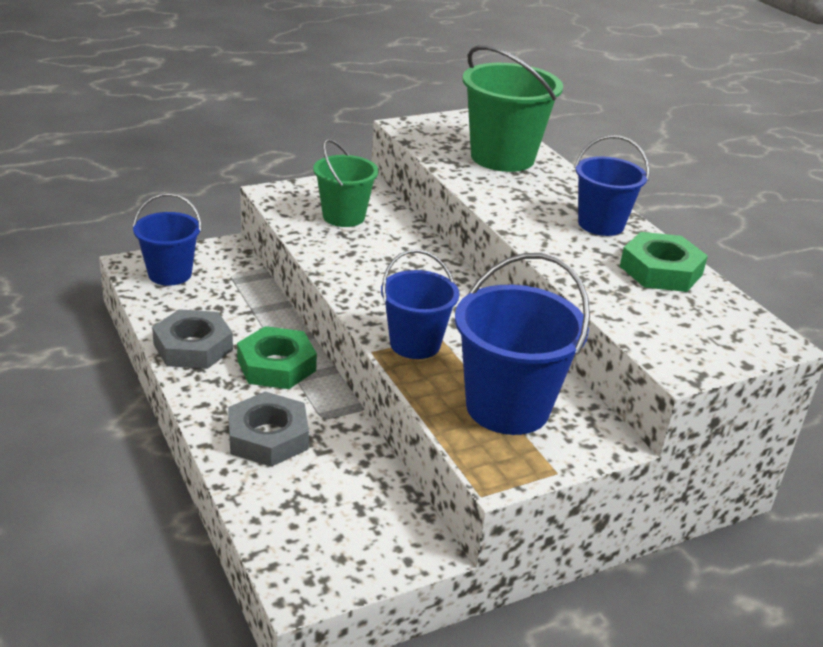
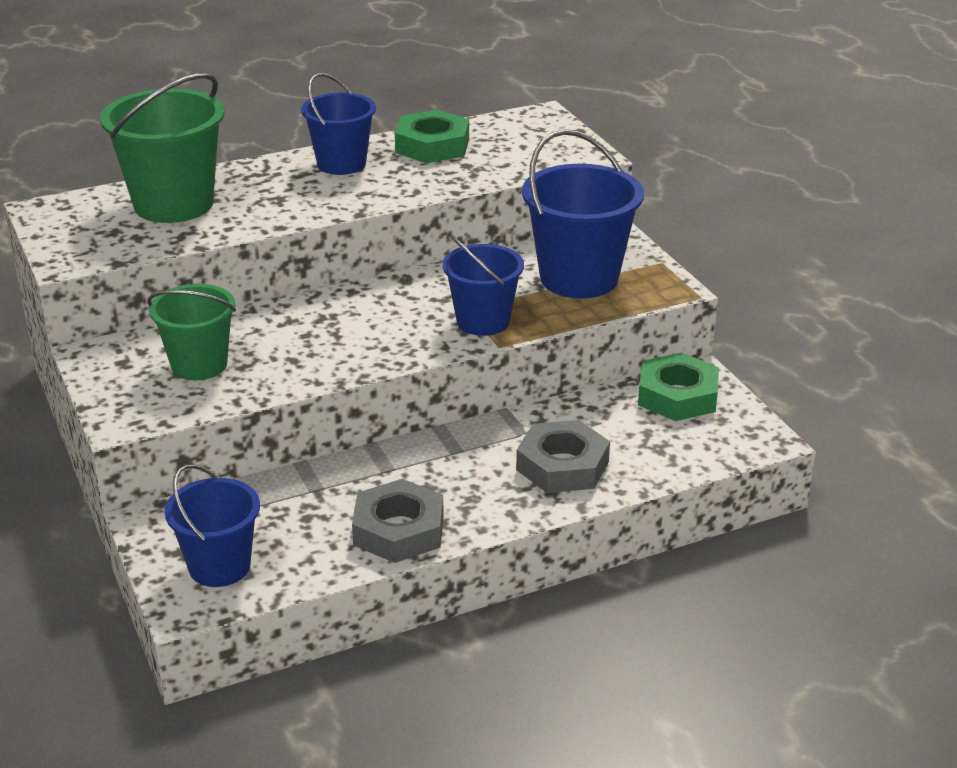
camera: 85 degrees left, 0 degrees up
(276, 365) = (434, 466): green nut -> green nut (677, 396)

